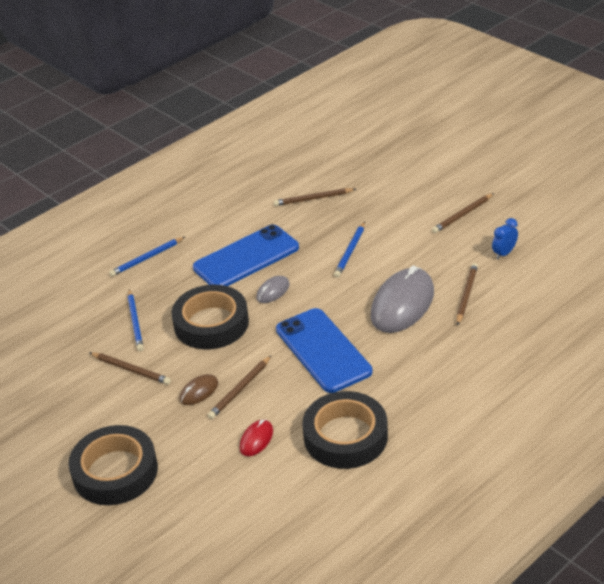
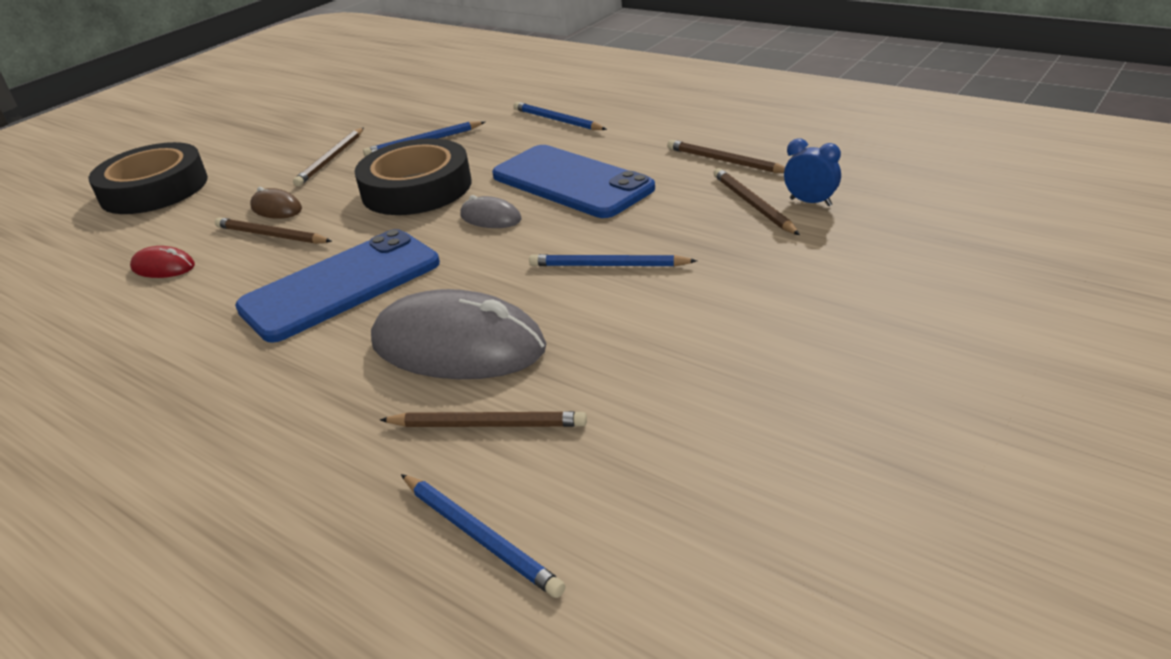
camera: 80 degrees right, 5 degrees down
(345, 436) = (132, 341): black tape -> none
(462, 215) = (779, 381): brown pencil -> brown pencil (725, 161)
(504, 253) = (648, 466): blue clock -> blue clock (810, 202)
(532, 298) = (480, 536): none -> blue pencil

